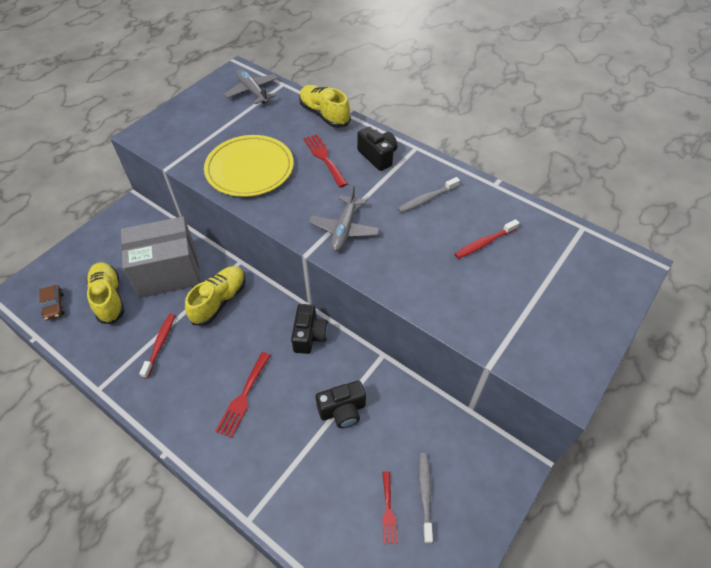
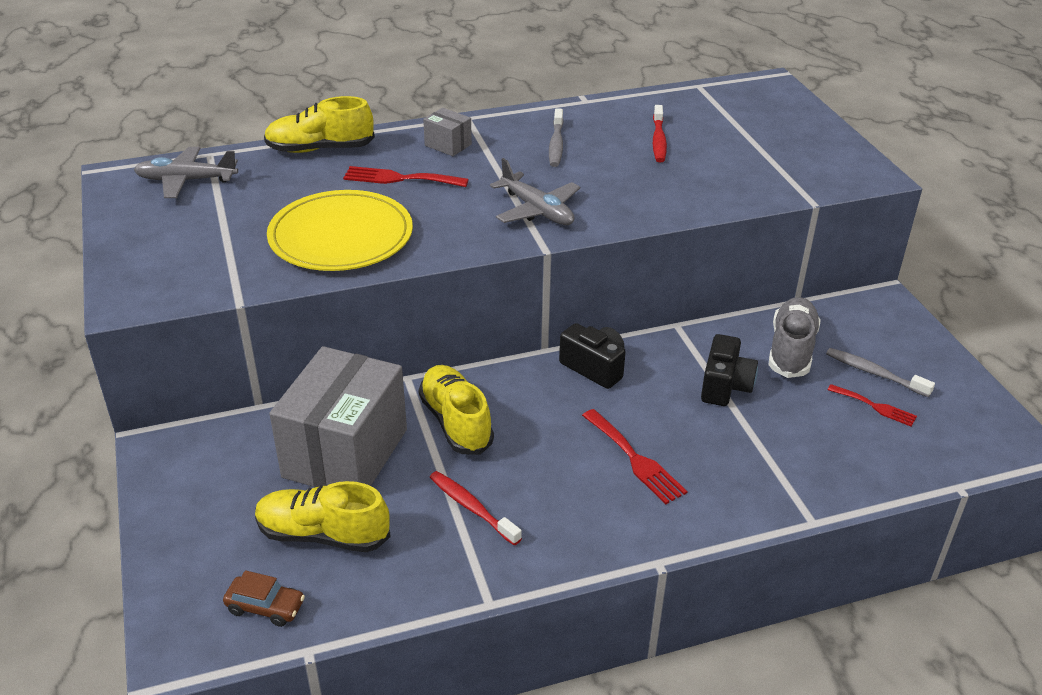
camera: 55 degrees left, 15 degrees down
(377, 156) = (448, 145): black camera -> grey box
(409, 430) = (791, 350): none -> grey shoe

